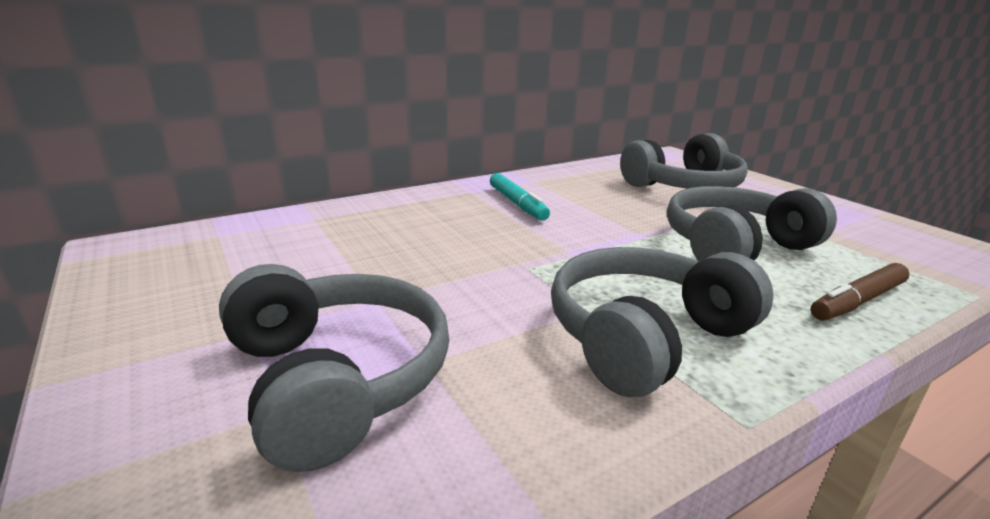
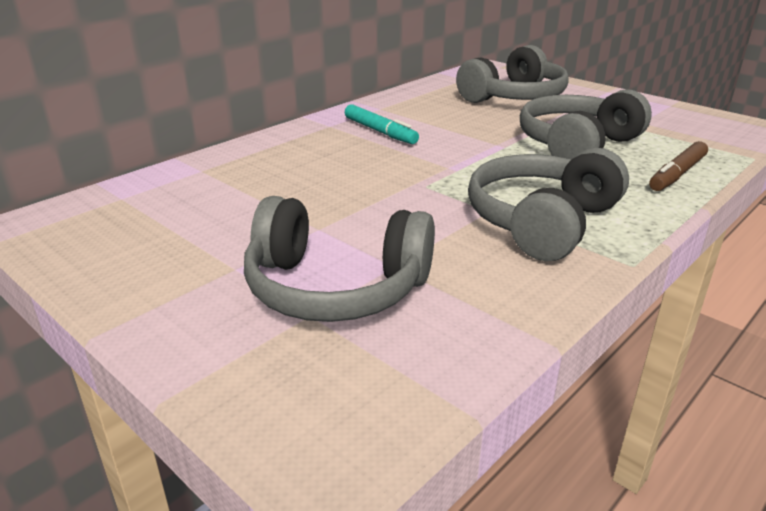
camera: 15 degrees left, 5 degrees up
(337, 379) = (336, 288): grey headphones -> grey headphones turned 150 degrees clockwise

